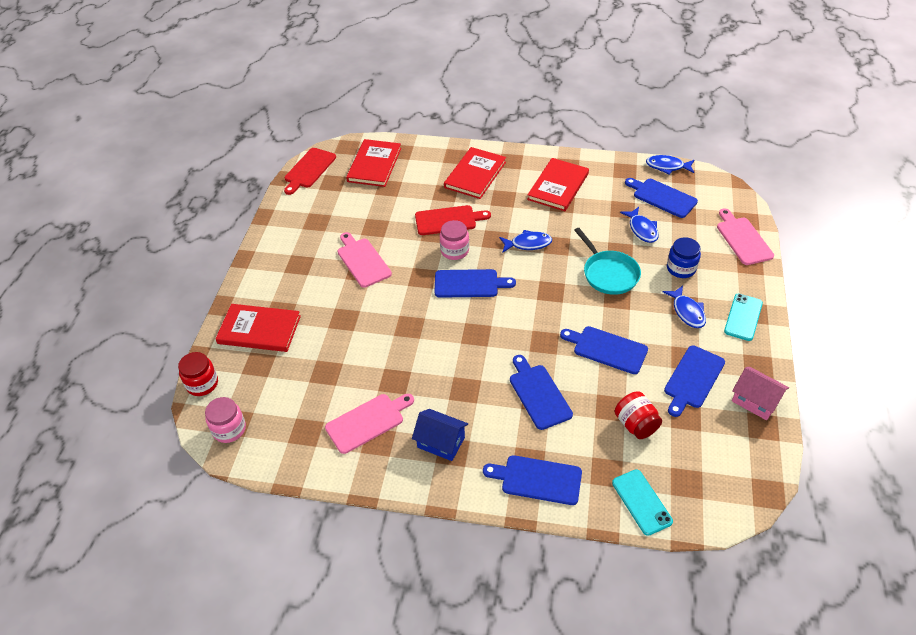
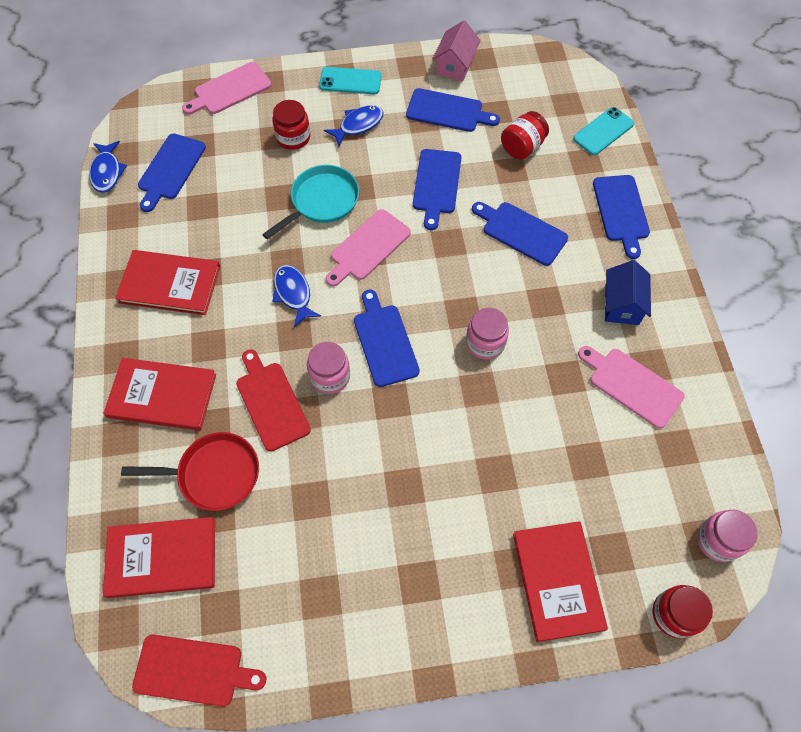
camera: 110 degrees left, 15 degrees up
(362, 261) = (384, 490): pink cutting board -> pink cutting board (368, 247)
(412, 190) = (214, 474): none -> red pan
(444, 340) = (485, 343): none -> pink jar
(538, 394) = (521, 232): blue cutting board -> blue cutting board turned 75 degrees clockwise
(642, 229) = (236, 181): blue fish -> none
(681, 268) = (293, 137): blue jar -> red jar

